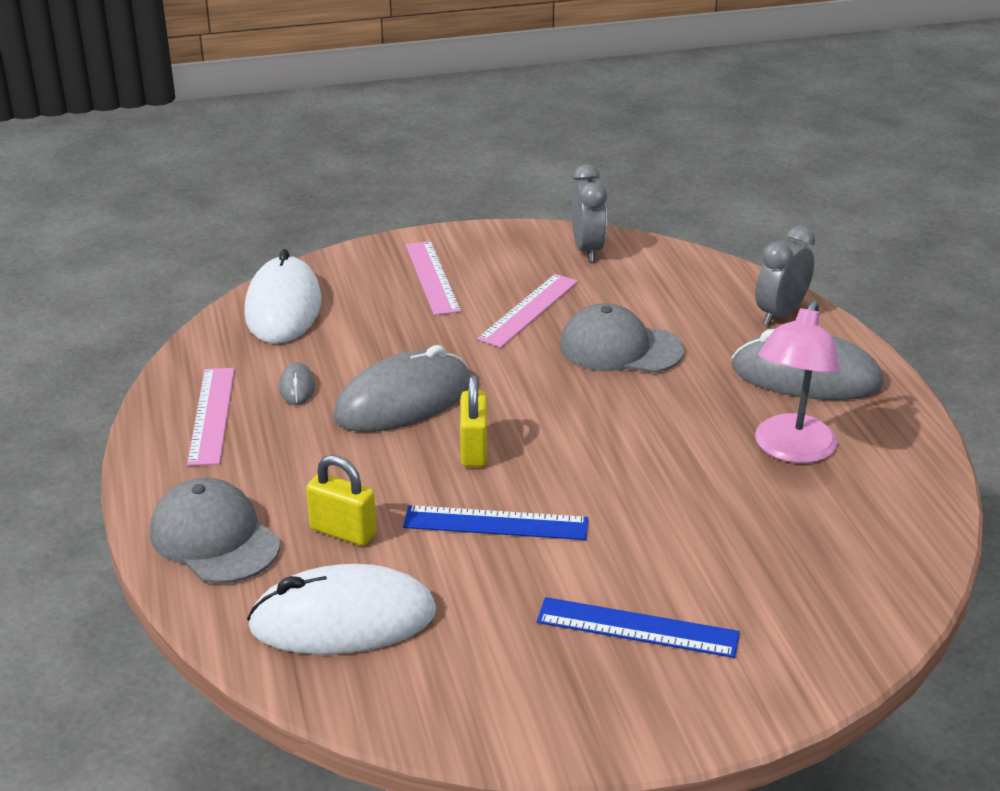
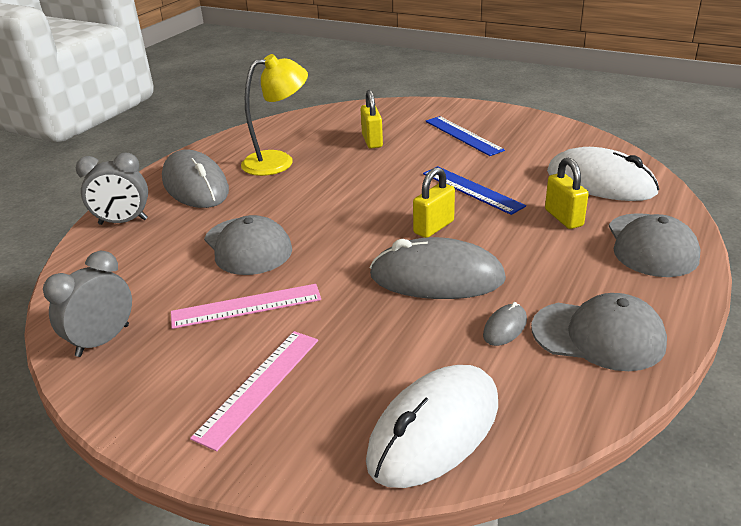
camera: 135 degrees left, 0 degrees up
(211, 415) = (598, 336): pink ruler -> grey cap
(743, 545) = (372, 141): none -> yellow padlock
(791, 450) = (278, 161): pink lamp -> yellow lamp

